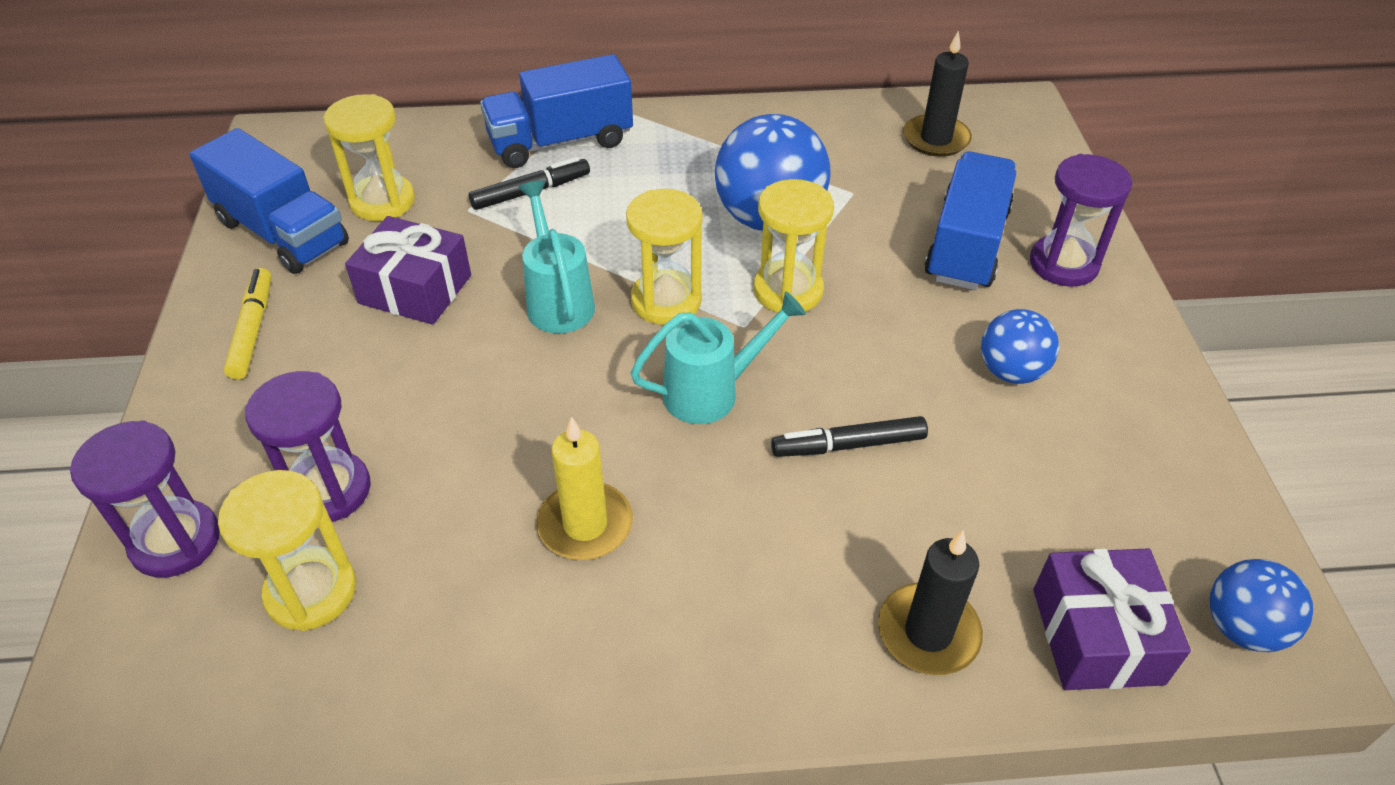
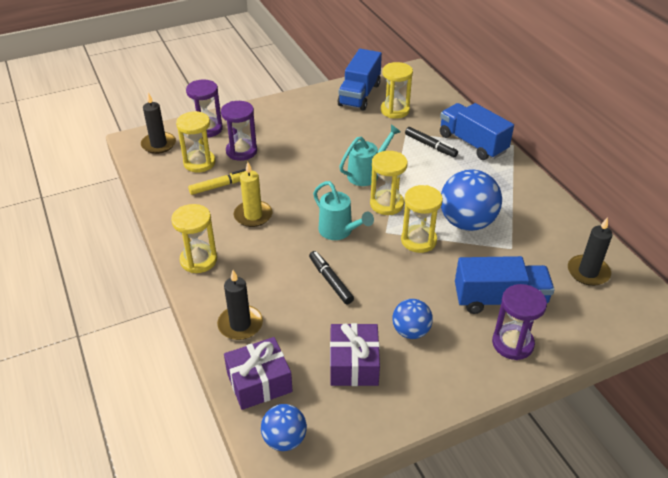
camera: 70 degrees right, 5 degrees down
(153, 676) = (158, 144): none -> black candle
(253, 330) = (305, 108): yellow marker -> yellow marker (221, 186)
(415, 289) = (349, 136): purple gift -> purple gift (354, 364)
(691, 672) = (198, 260): none -> yellow hourglass

